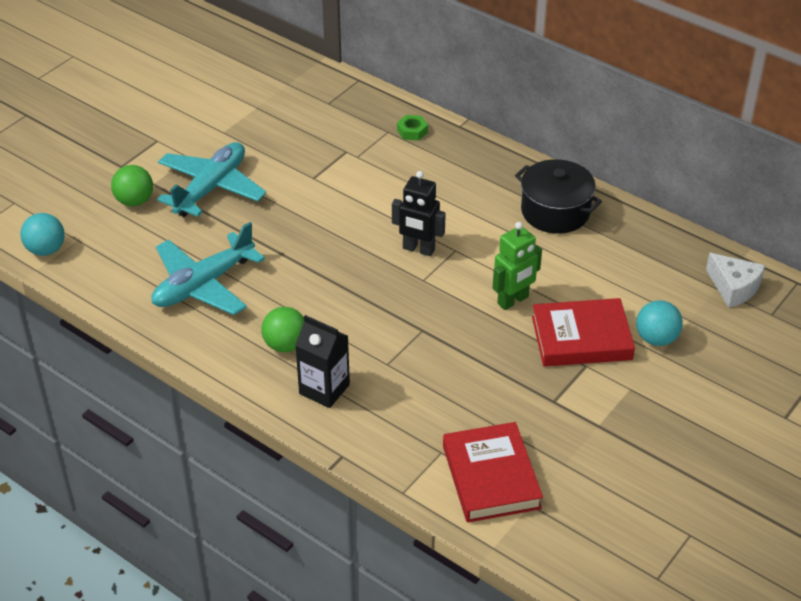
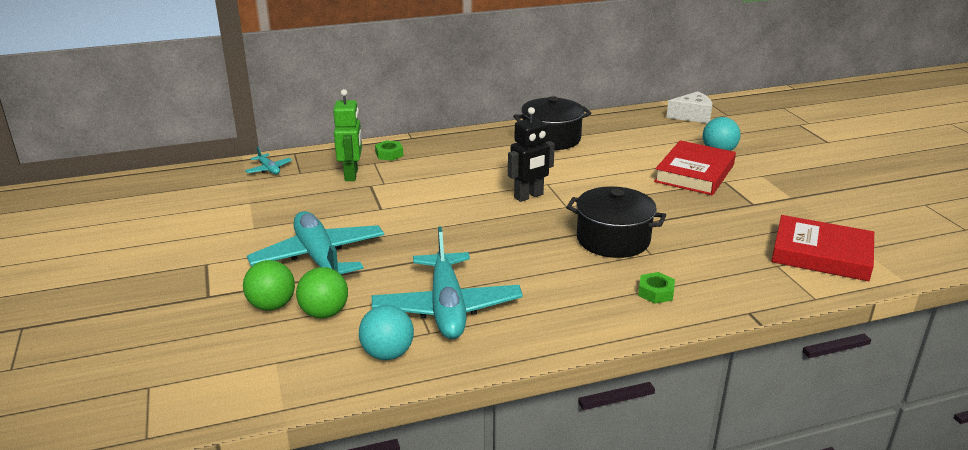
camera: 55 degrees left, 15 degrees down
(46, 250) = (261, 390): turquoise ball -> turquoise ball (387, 354)
(285, 345) = (579, 292): green ball -> green ball (324, 313)
(316, 84) = (269, 169): none -> turquoise plane
(324, 389) = (655, 292): black carton -> green nut
(389, 332) = (613, 239): none -> black pot
(513, 300) = (629, 182): green robot -> green robot (351, 175)

